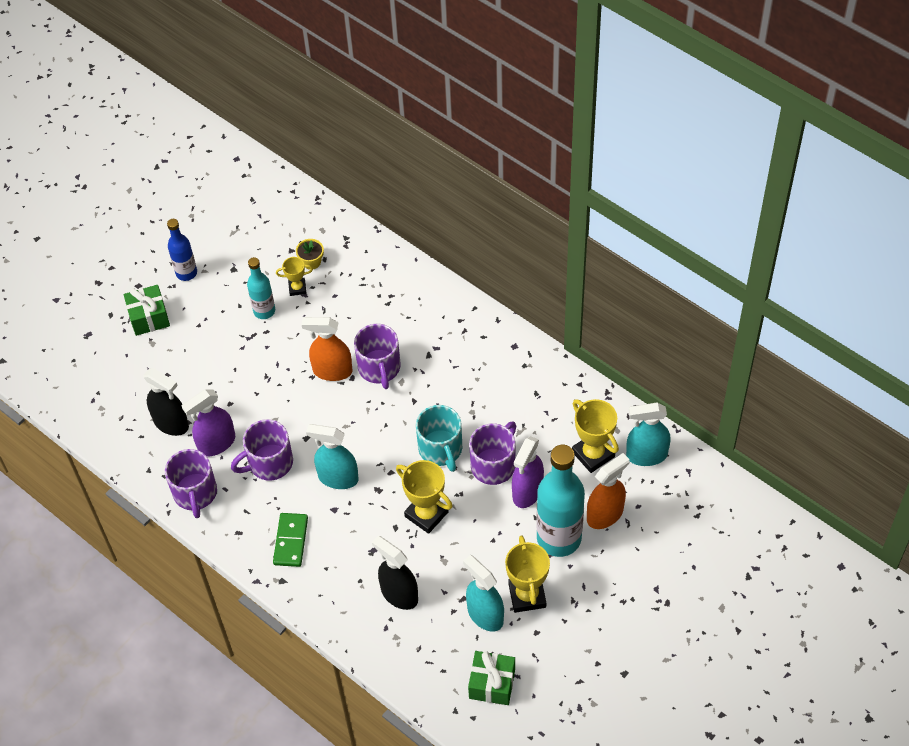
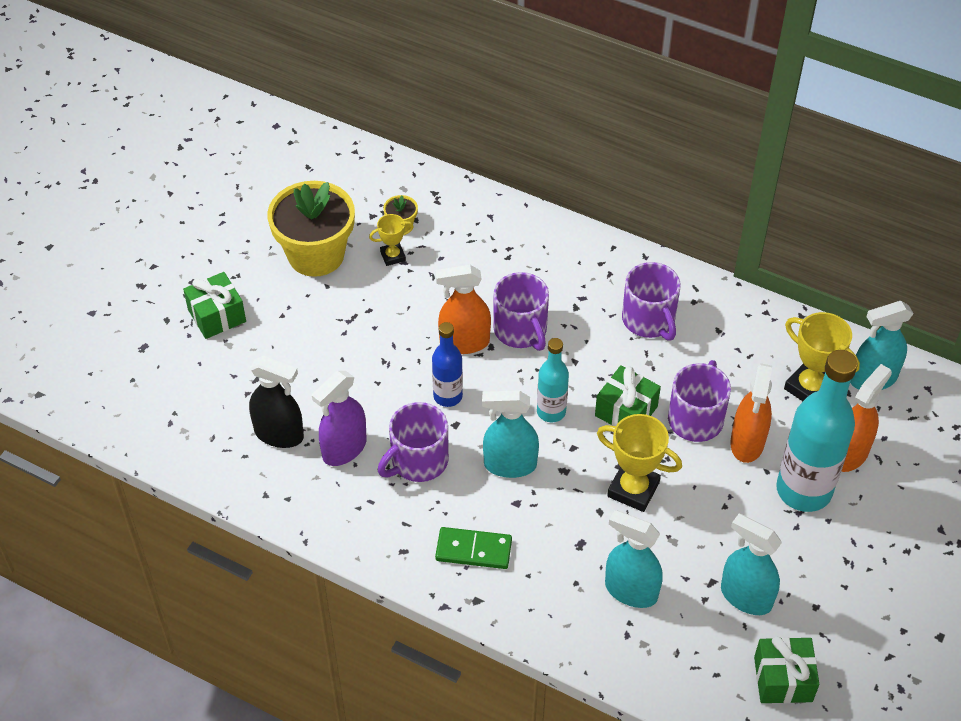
camera: 15 degrees left, 5 degrees down
(186, 273) = (250, 258): blue bottle -> blue bottle (448, 396)
(195, 493) = (334, 513): purple mug -> purple mug (649, 320)
(238, 277) = (316, 255): none -> yellow flower pot
(264, 311) = (359, 287): turquoise bottle -> turquoise bottle (551, 412)
(291, 541) = (473, 550): green domino -> green domino turned 75 degrees counterclockwise
(399, 594) = (630, 590): black spray bottle -> turquoise spray bottle
(441, 449) = (626, 411): turquoise mug -> green gift
(527, 492) = (747, 443): purple spray bottle -> orange spray bottle
(527, 595) = (789, 564): yellow trophy -> none

